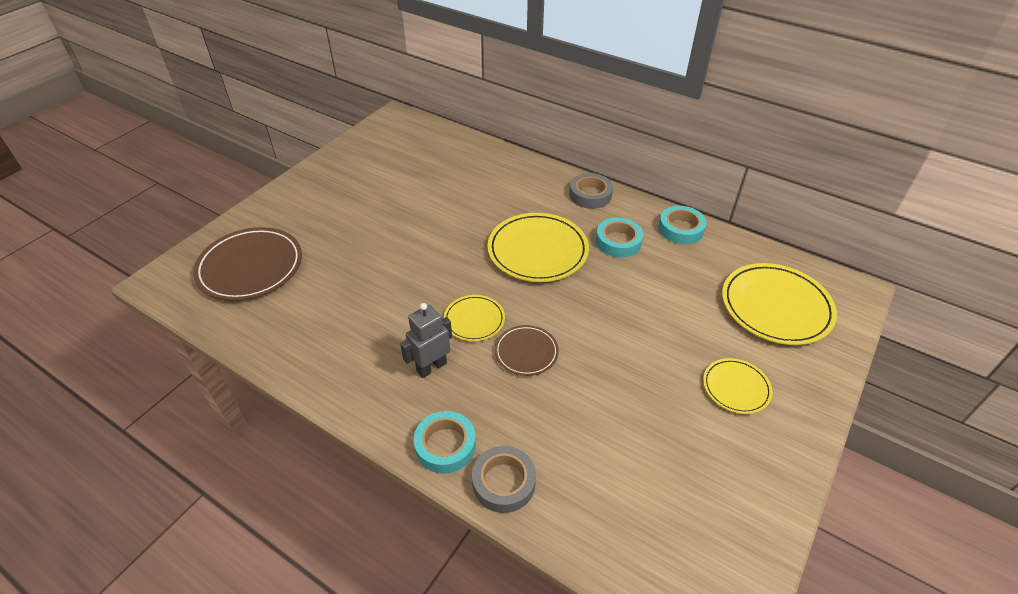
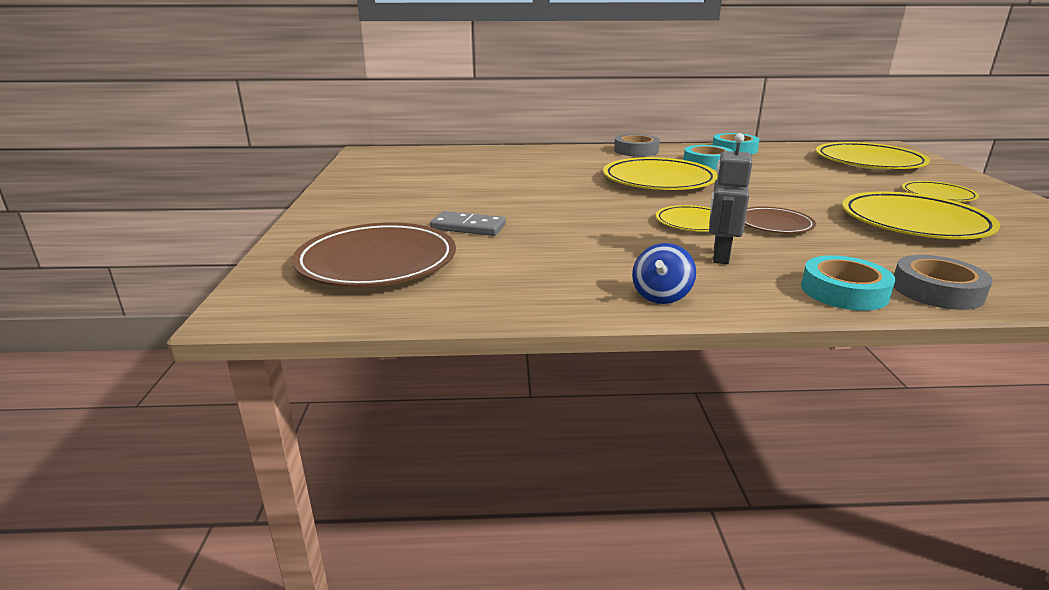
camera: 35 degrees left, 20 degrees down
(336, 253) = (468, 227): none -> grey domino
(340, 384) = (661, 296): none -> blue spinning top
(637, 409) = (914, 222): none -> yellow plate

